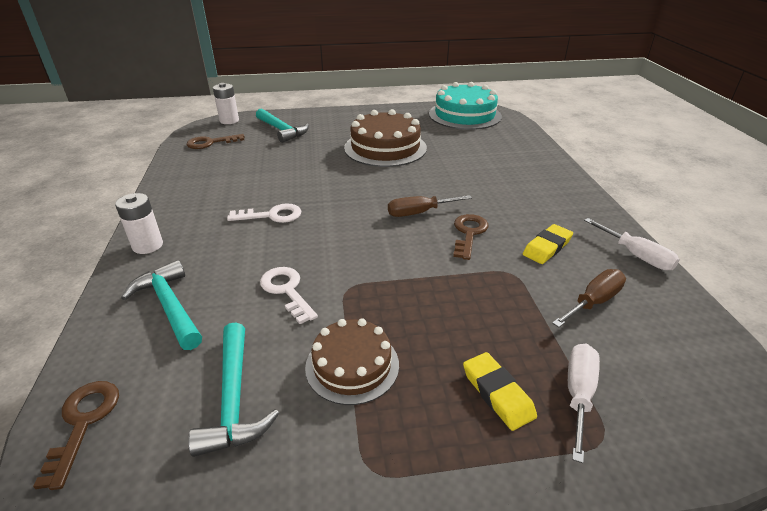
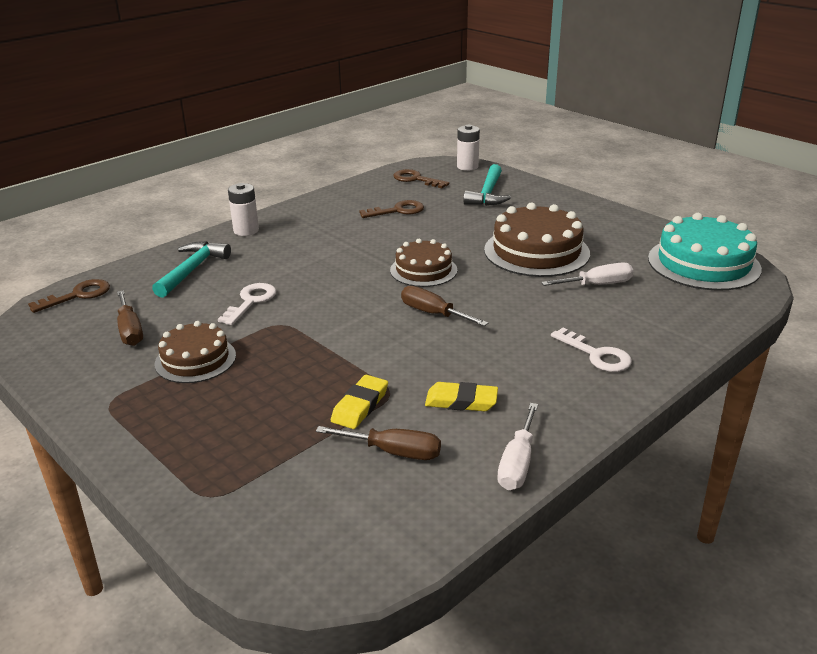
camera: 55 degrees right, 5 degrees down
(233, 398) = (130, 330): turquoise hammer -> brown screwdriver
(272, 215) = (339, 253): white key -> white key (596, 355)
(352, 192) = (423, 270): none -> brown cake
(469, 233) = (430, 350): brown key -> brown key (398, 211)
(497, 393) = (219, 431): yellow eraser -> yellow eraser (360, 406)
(578, 394) = (251, 472): white screwdriver -> white screwdriver (597, 285)

